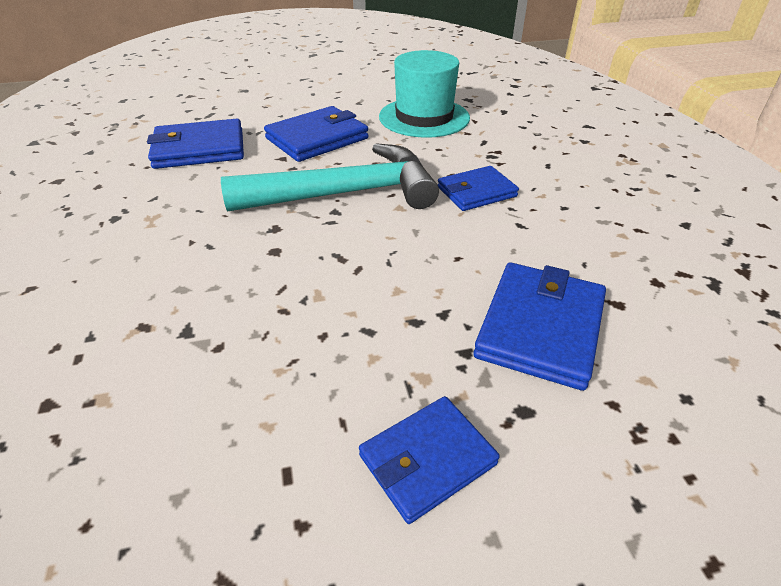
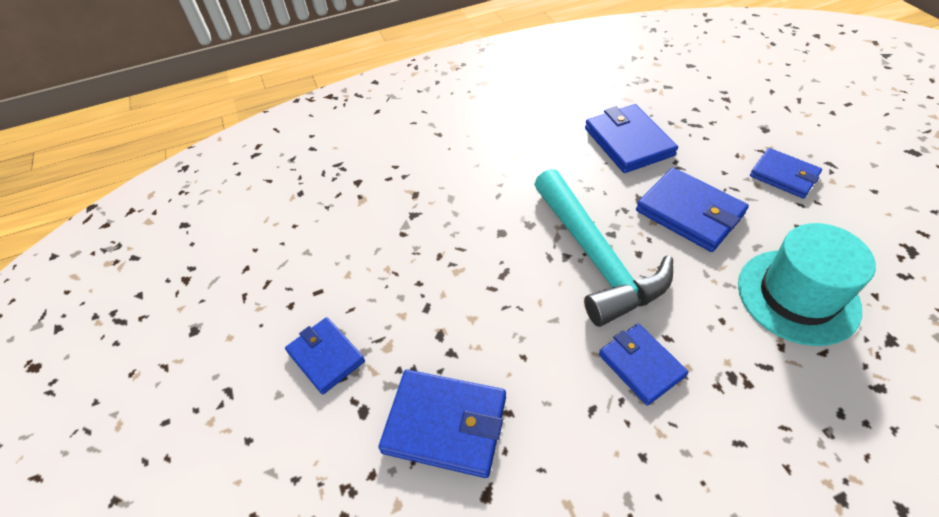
camera: 85 degrees right, 10 degrees up
(303, 95) = (783, 175): none -> blue wallet

